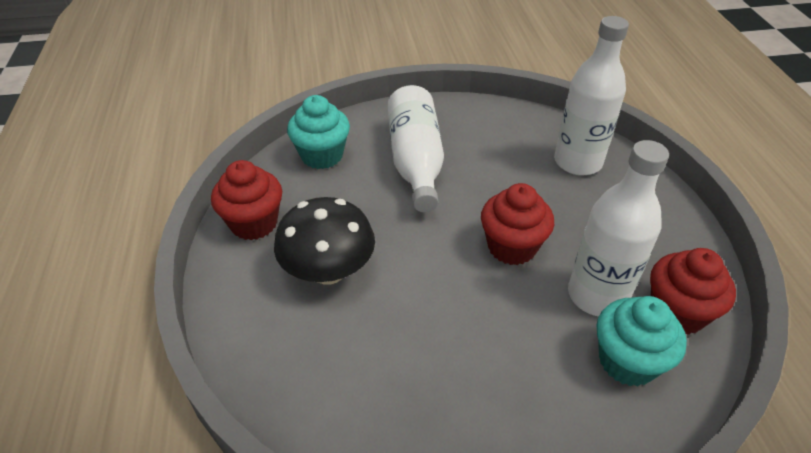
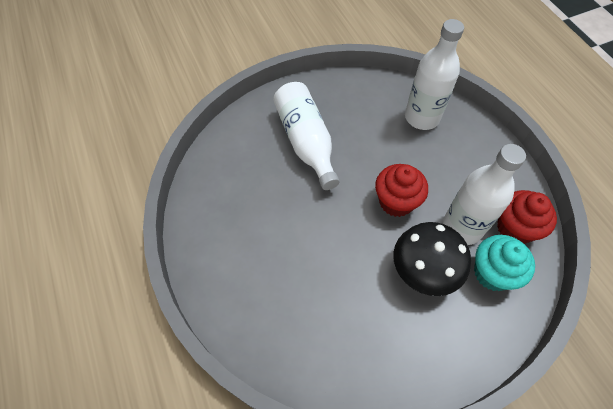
camera: 15 degrees left, 15 degrees up
(254, 223) = (205, 225): red cupcake -> none
(322, 156) = (233, 152): turquoise cupcake -> none
(328, 271) = (275, 252): black mushroom -> black mushroom (424, 270)

